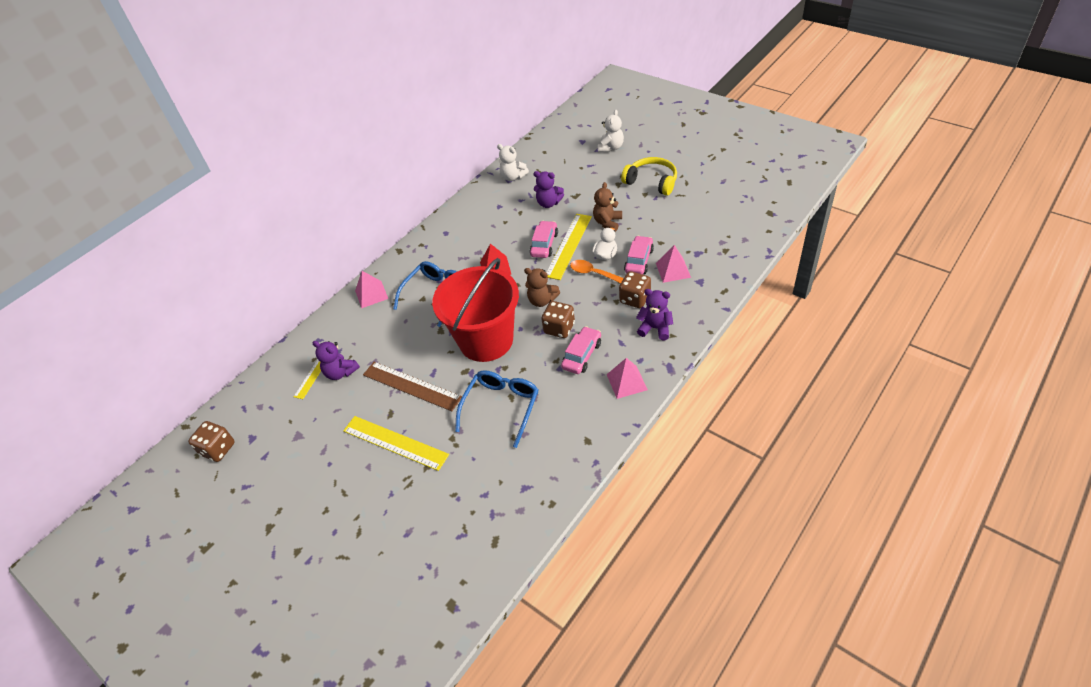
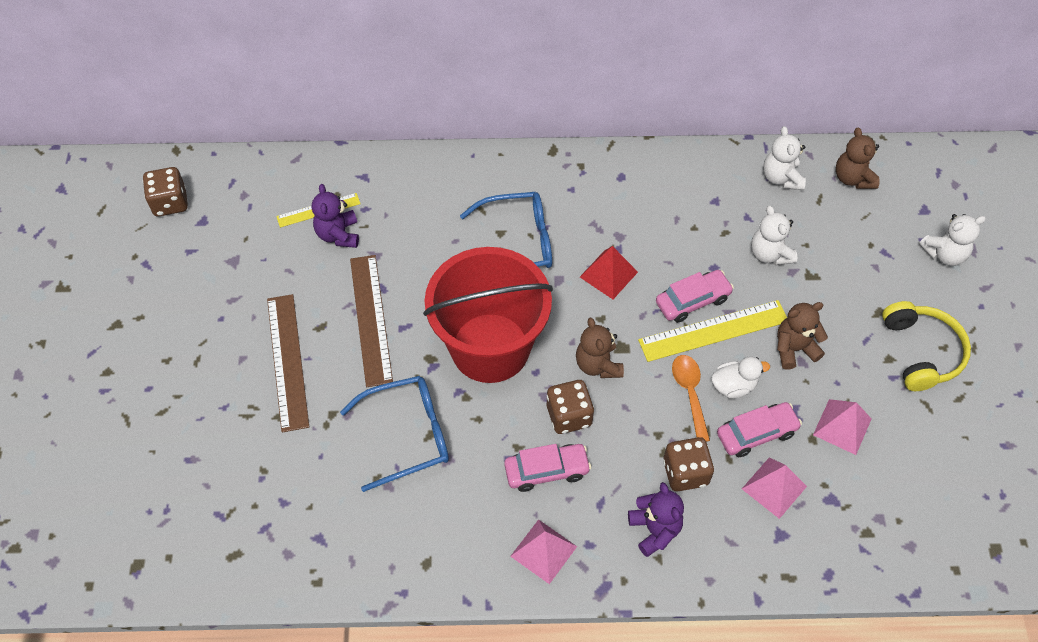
camera: 45 degrees right, 10 degrees up
(371, 294) = (466, 176): pink pyramid -> pink pyramid (842, 426)
(395, 443) = (287, 361): yellow ruler -> brown ruler
(540, 154) = (852, 178): none -> brown teddy bear
(548, 203) = (769, 254): purple teddy bear -> white teddy bear

